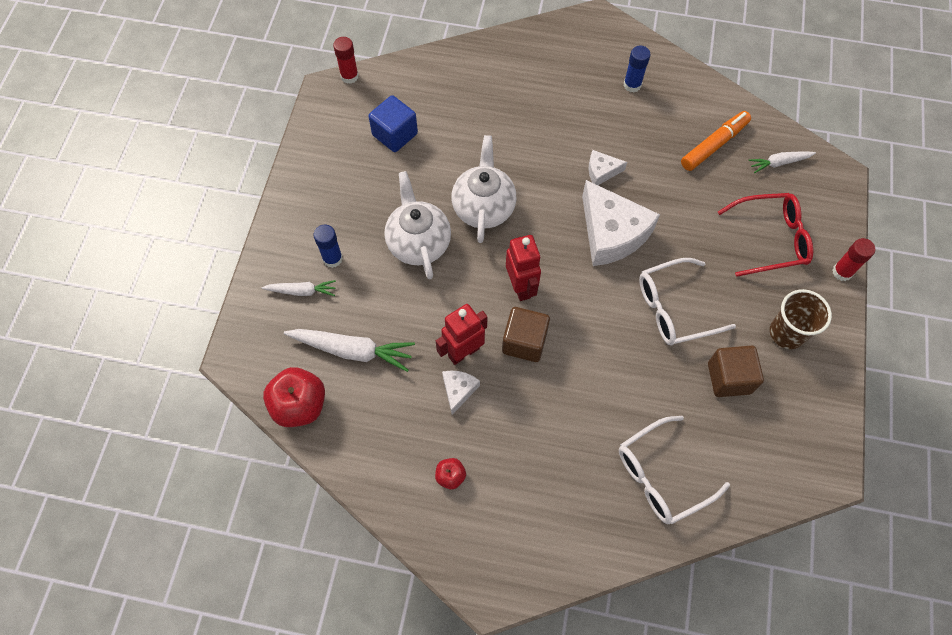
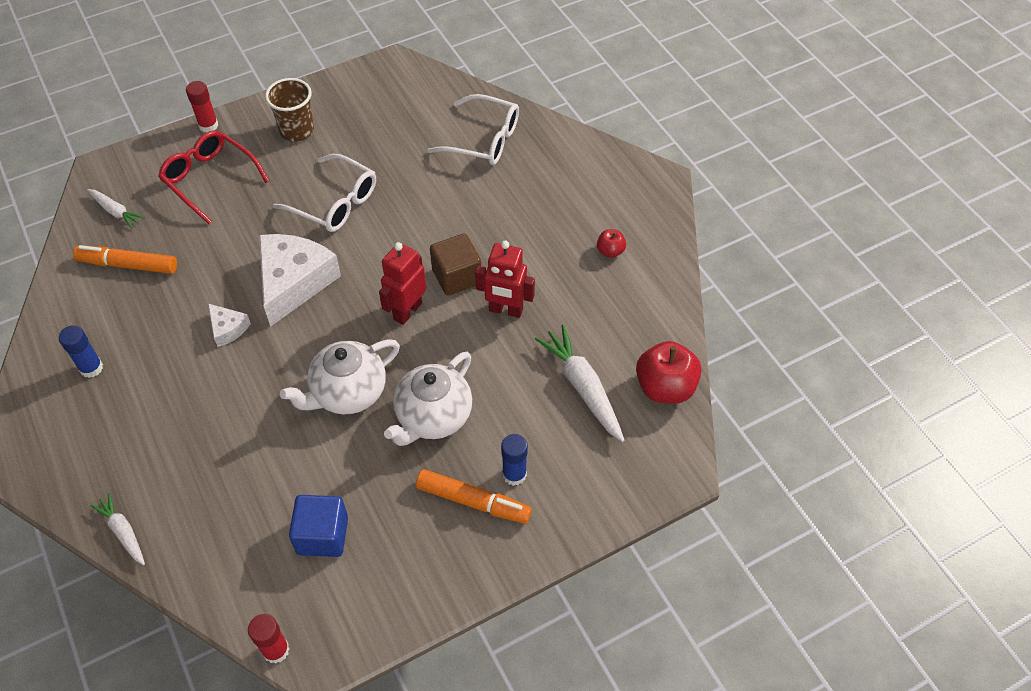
camera: 130 degrees left, 10 degrees down
(301, 291) = (570, 472): white carrot -> white carrot (123, 532)
(338, 223) = (473, 501): none -> orange marker
(458, 390) = (541, 291): white cheese -> none
(729, 378) = (368, 143): brown cube -> none

